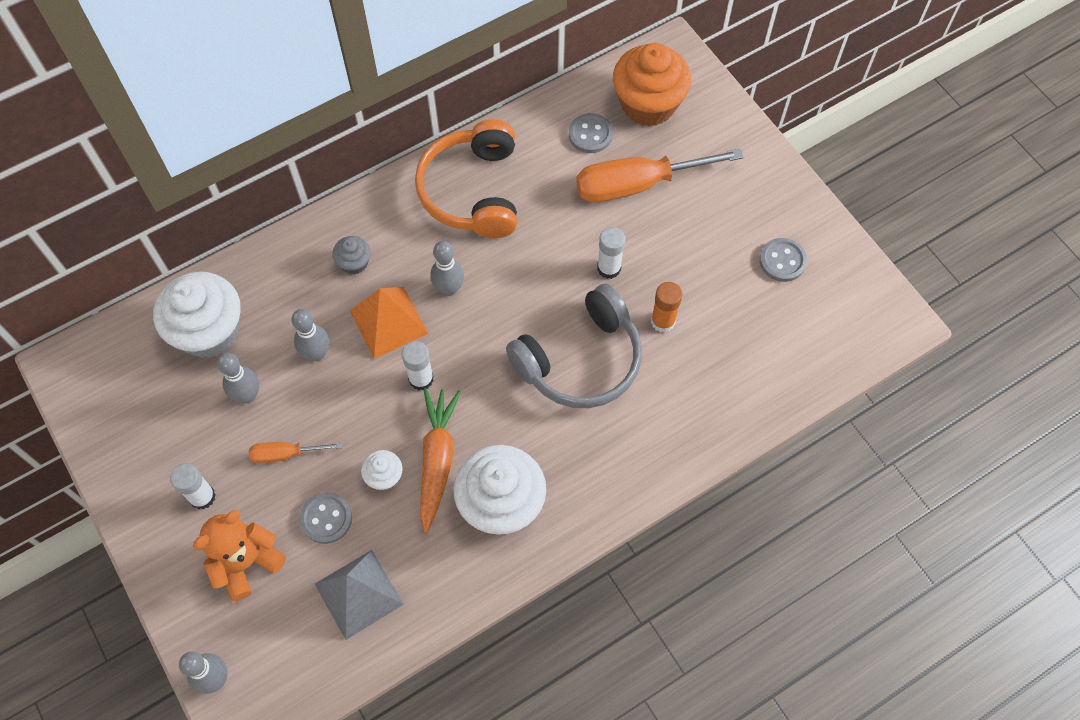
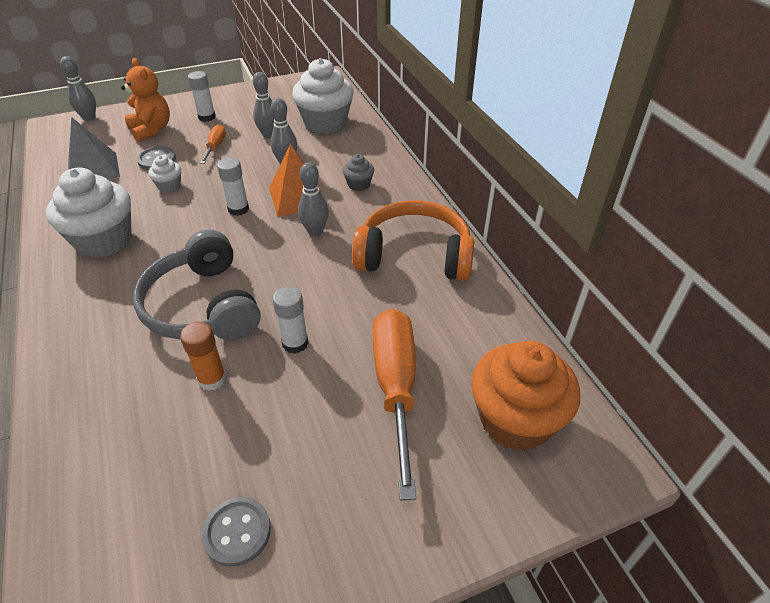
camera: 100 degrees right, 20 degrees down
(437, 459) = (165, 211): orange carrot -> none
(590, 134) = (473, 354): grey button -> none

